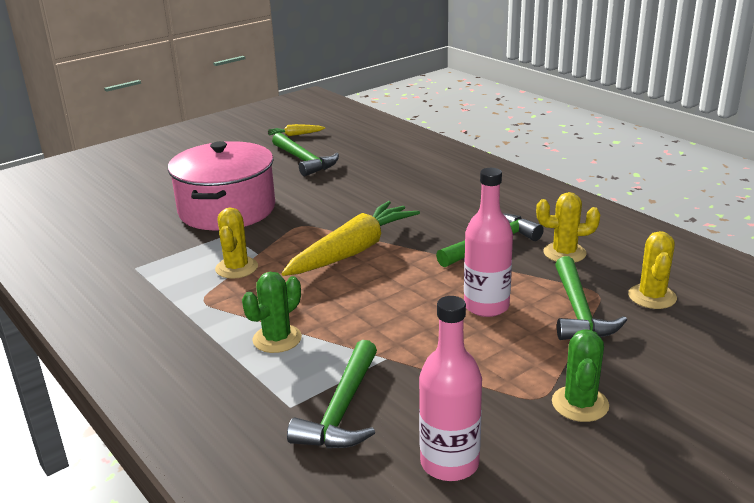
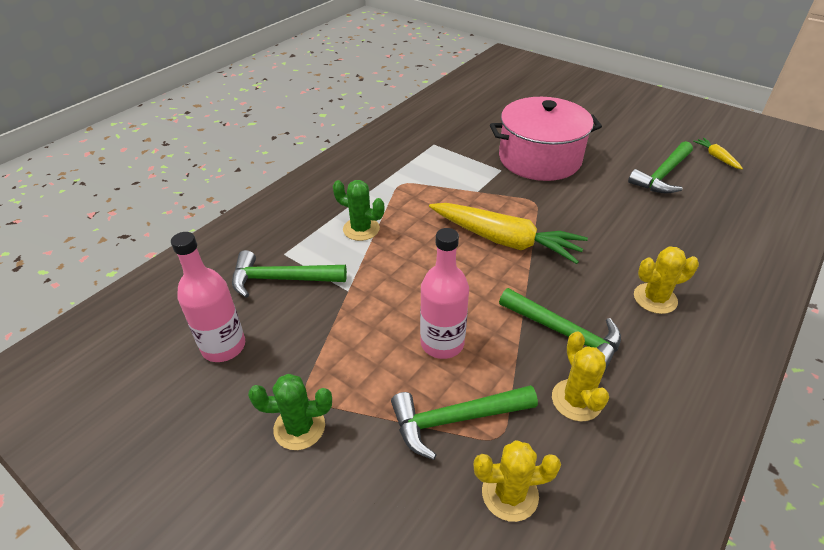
camera: 75 degrees right, 15 degrees up
(236, 268) = (451, 186): yellow cactus -> yellow cactus (655, 298)

